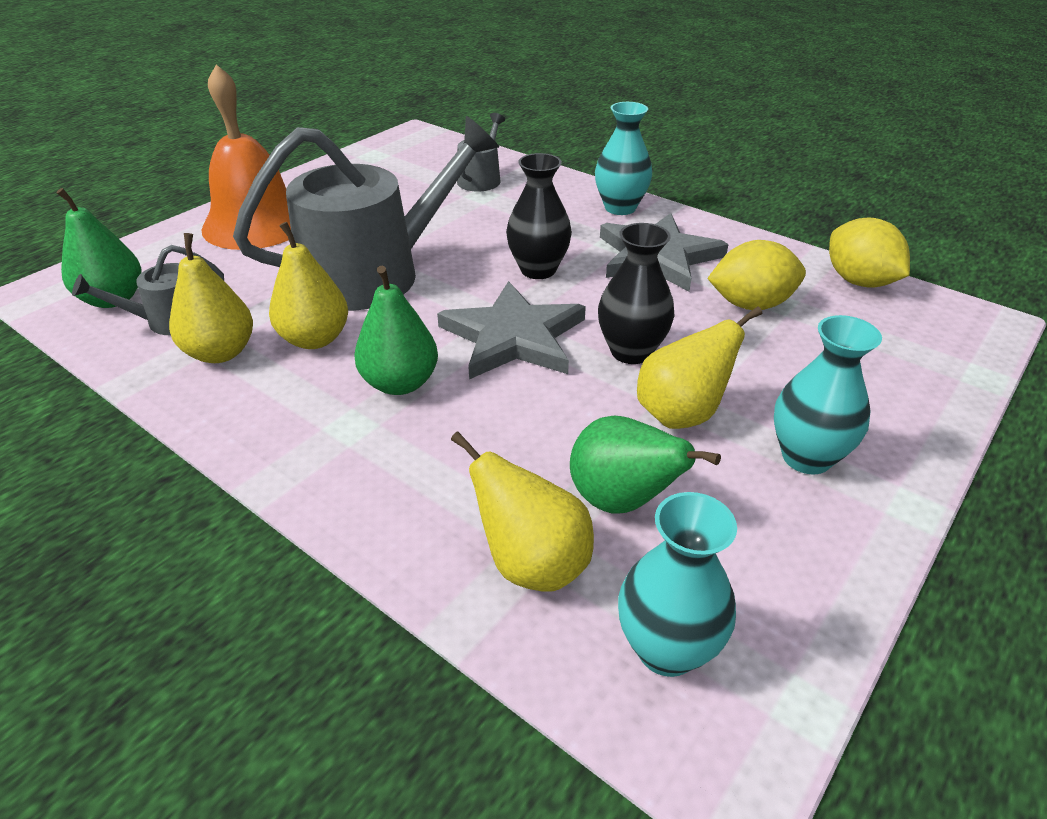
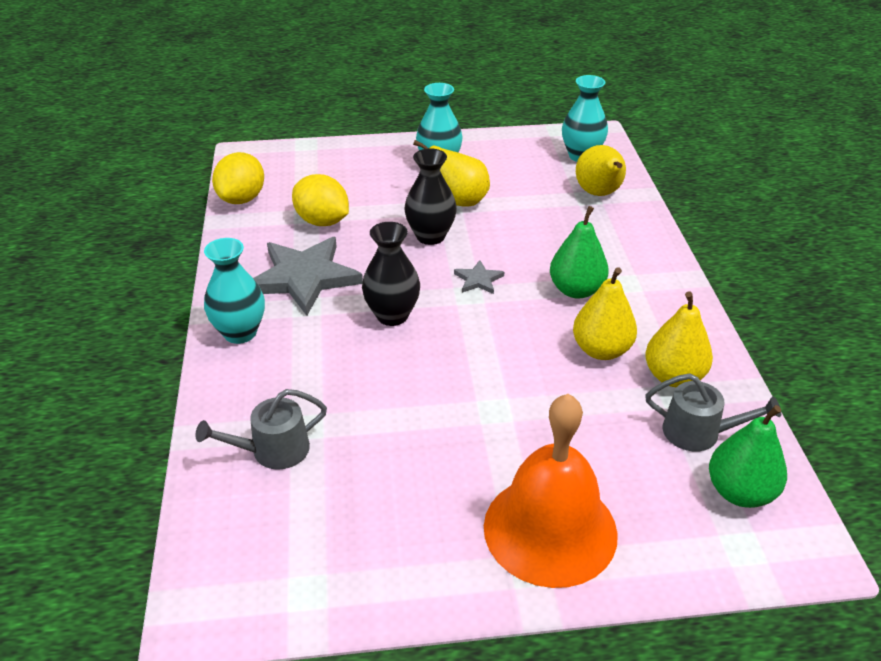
camera: 135 degrees left, 0 degrees up
(373, 274) = (507, 385): grey watering can -> none
(513, 337) = (478, 280): grey star -> grey star, size x0.44
(622, 500) = (536, 191): green pear -> none

